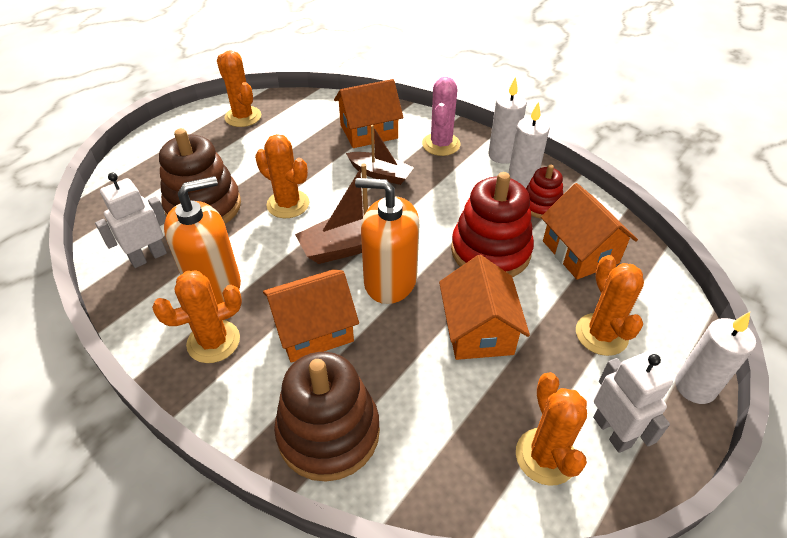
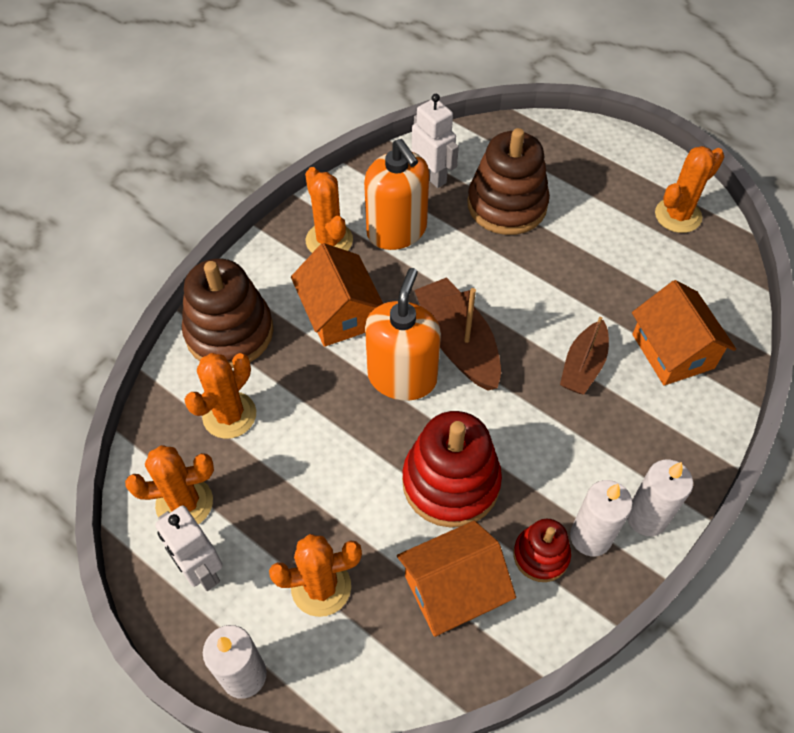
camera: 90 degrees right, 10 degrees up
(288, 204) = (517, 277): orange cactus -> orange cactus (229, 415)
(441, 144) = (659, 438): pink cactus -> none
(478, 330) = (332, 458): orange house -> none
(612, 431) = (201, 570): white robot -> white robot turned 75 degrees clockwise

